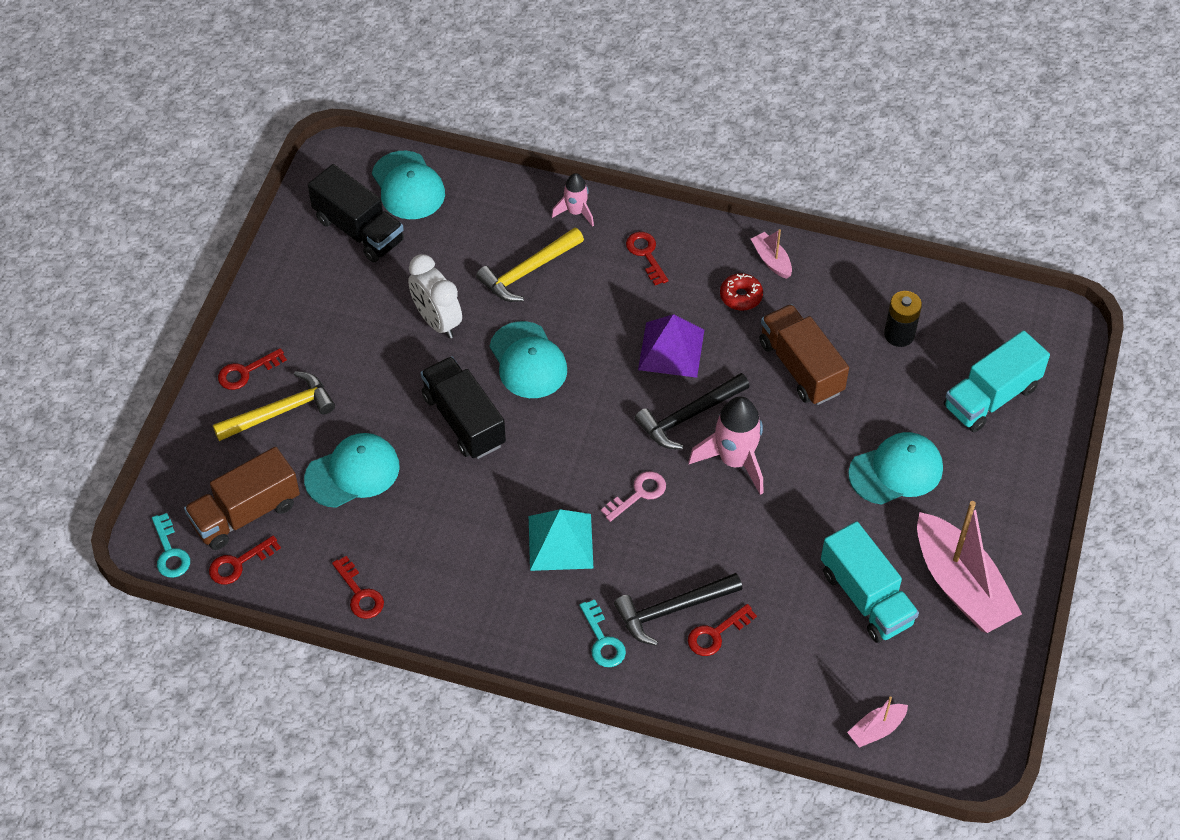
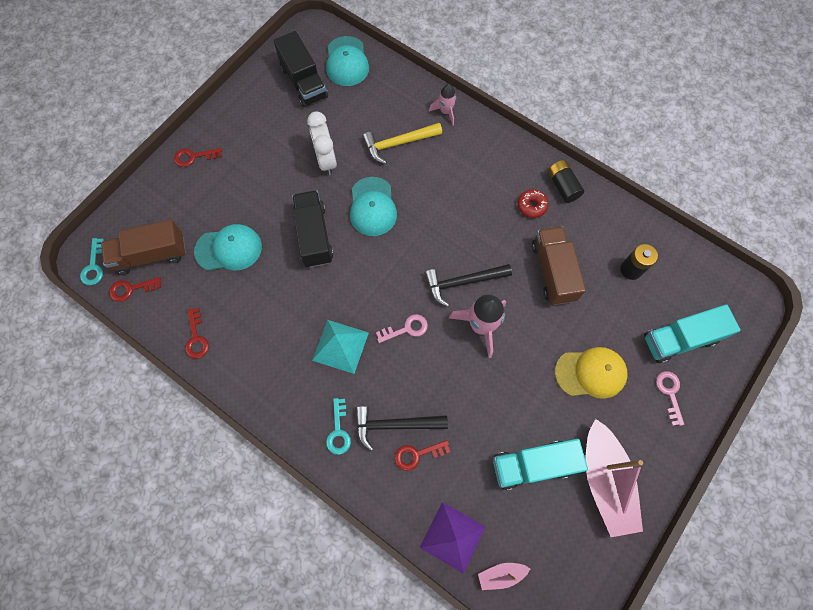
camera: 20 degrees right, 15 degrees up
(280, 411) = (203, 191): yellow hammer -> none
(646, 254) = (479, 155): red key -> none
(671, 349) = (469, 229): purple pyramid -> purple pyramid (452, 537)
(771, 260) = (562, 186): pink boat -> black battery
(866, 597) = (533, 465): turquoise truck -> turquoise truck turned 90 degrees clockwise
(896, 471) = (591, 373): turquoise cap -> yellow cap
(1001, 463) = (669, 393): none -> pink key

